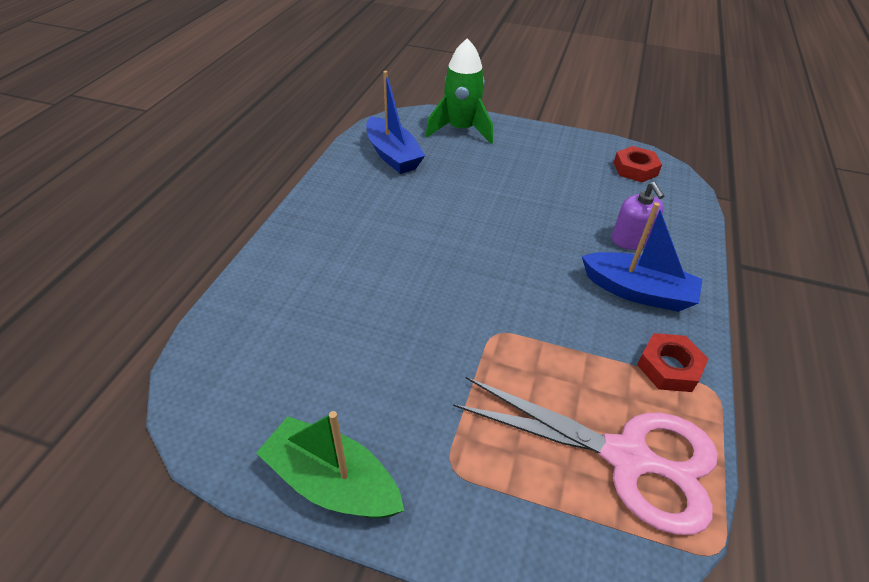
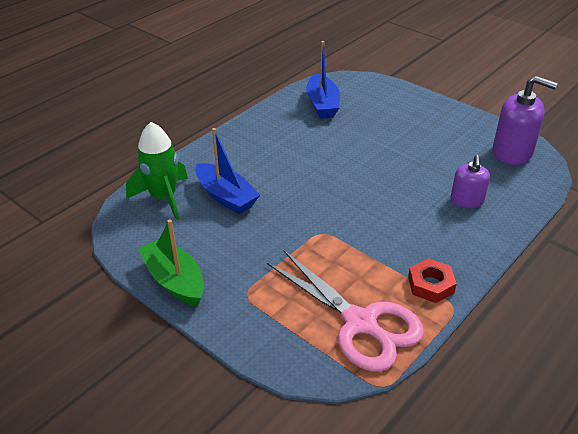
camera: 25 degrees right, 5 degrees down
(461, 130) = (386, 96): green rocket -> green rocket (163, 198)
(635, 169) = (512, 152): red nut -> purple soap dispenser
(638, 291) = (445, 234): blue boat -> blue boat (226, 197)

